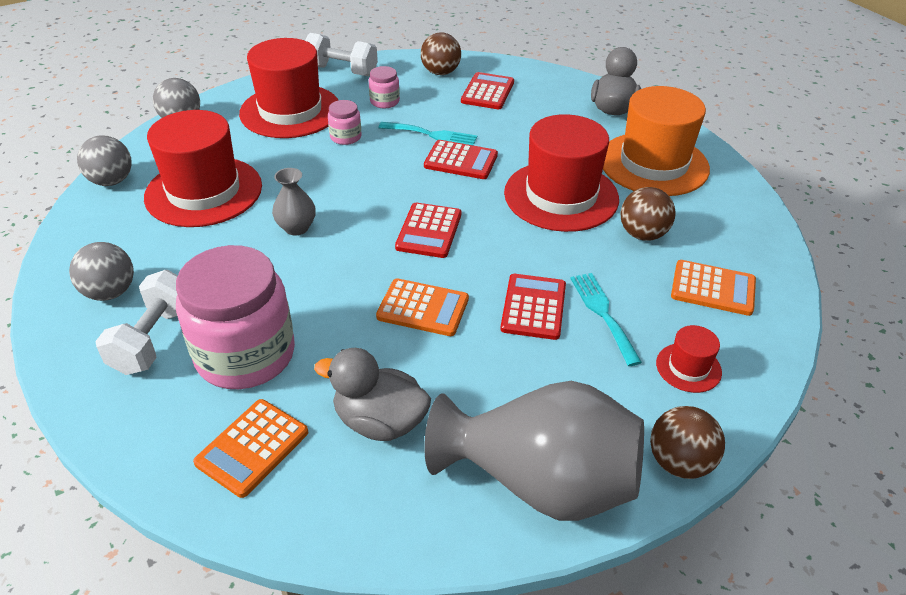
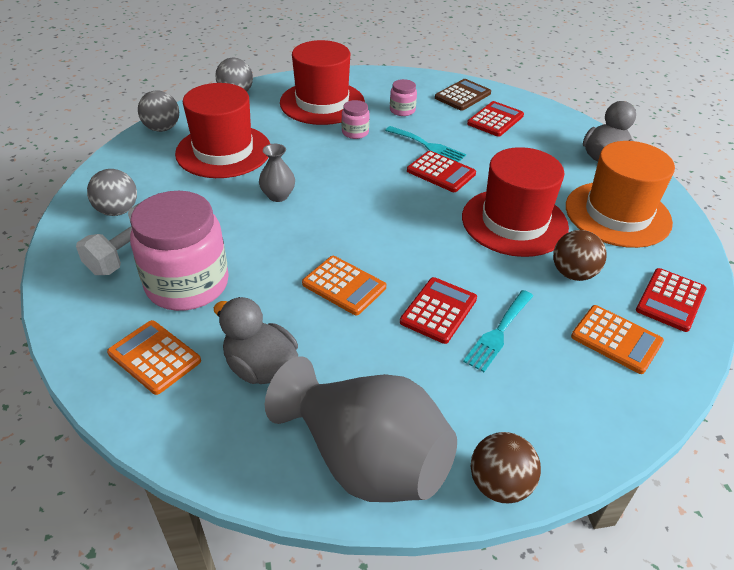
camera: 20 degrees right, 0 degrees up
(252, 447) = (154, 357): orange calculator -> orange calculator turned 75 degrees clockwise
(341, 71) = (380, 79): white dumbbell -> none
(429, 231) = (382, 224): red calculator -> red calculator (670, 300)
(440, 72) = (462, 95): brown ball -> brown calculator
(603, 313) = (498, 333): turquoise fork -> turquoise fork turned 150 degrees counterclockwise
(688, 367) = (553, 403): red hat -> none

